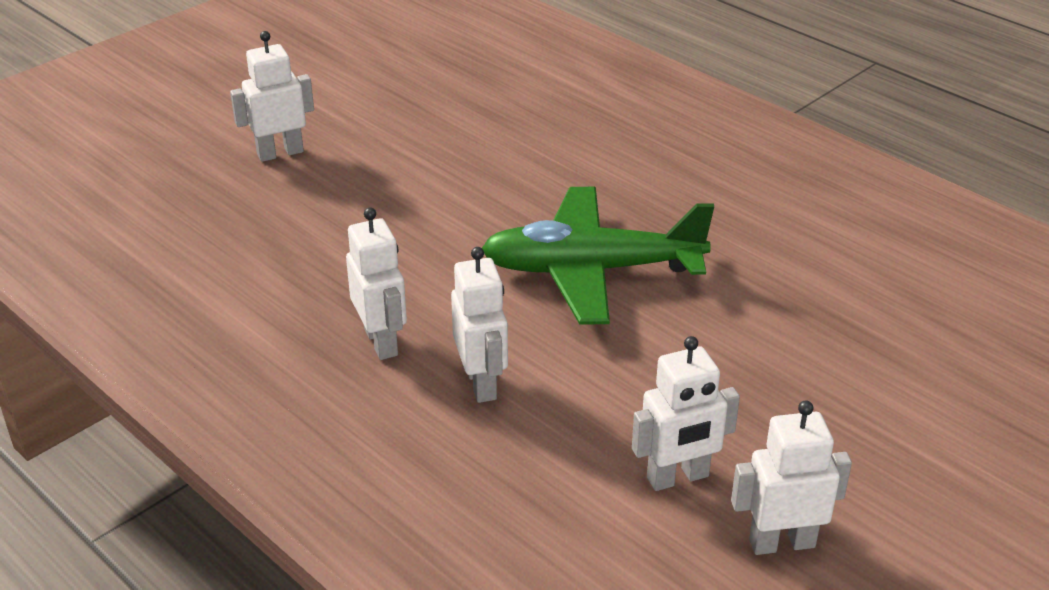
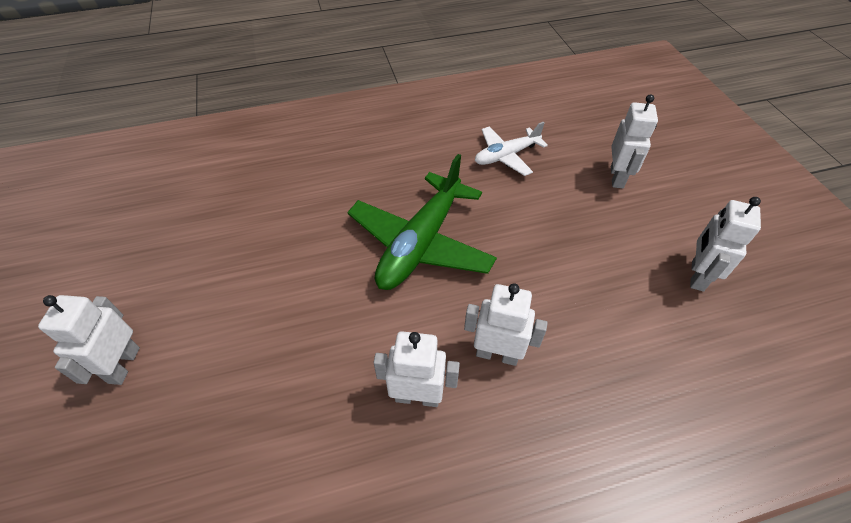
camera: 60 degrees left, 15 degrees up
(678, 478) = (630, 294): white robot -> white robot (617, 177)
(829, 289) = (506, 156): none -> white plane

